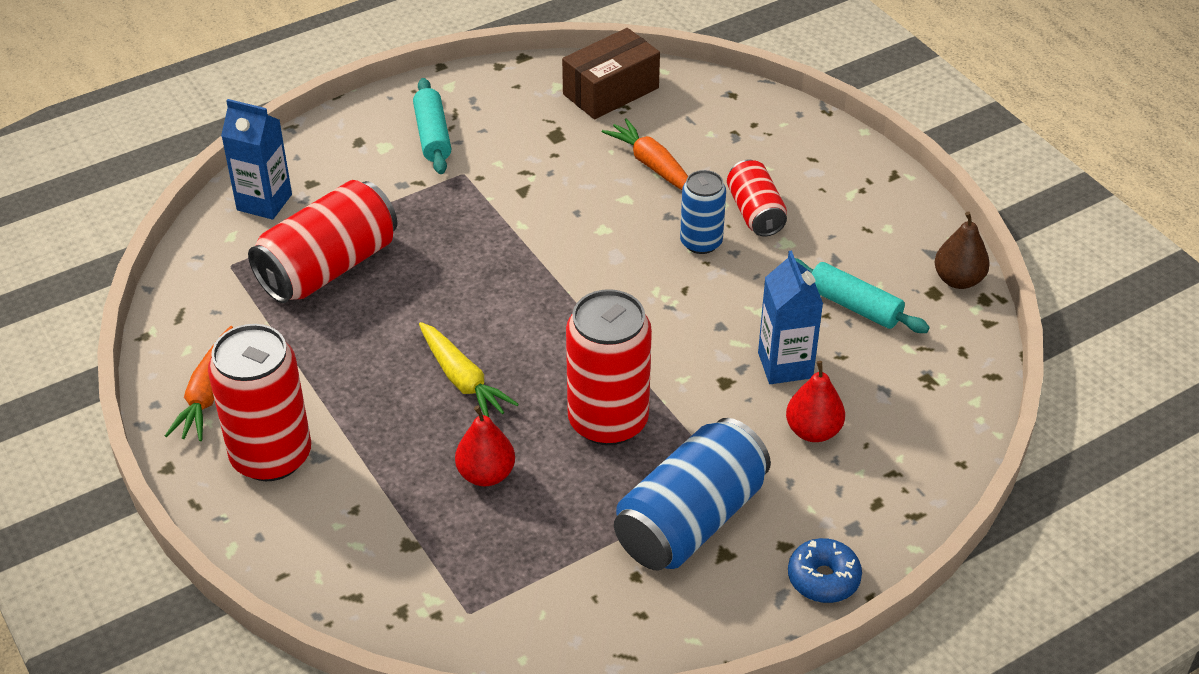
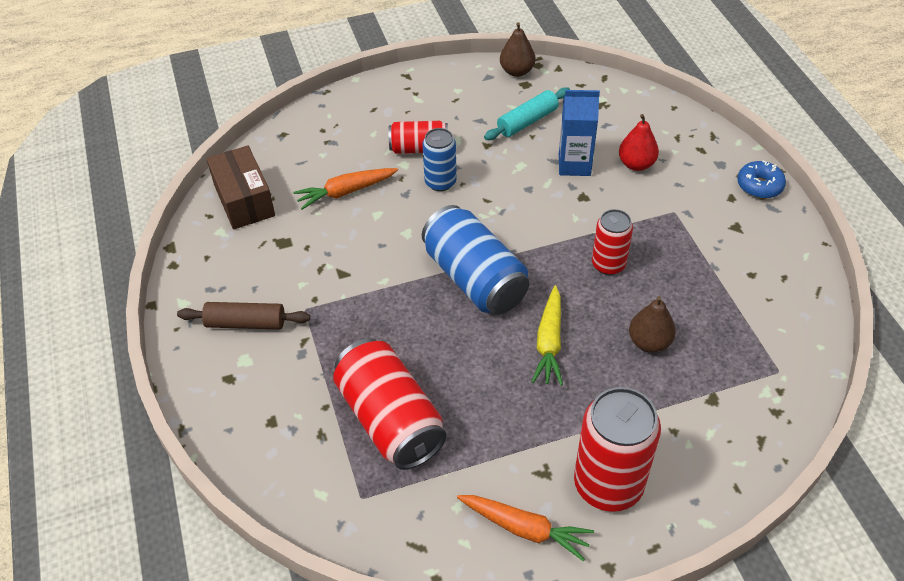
camera: 75 degrees left, 5 degrees up
(264, 202) = (283, 462): blue carton -> none
(433, 135) = (246, 323): turquoise rolling pin -> brown rolling pin
(463, 380) = (549, 343): yellow carrot -> yellow carrot turned 120 degrees clockwise
(486, 474) = (649, 342): red pear -> brown pear
(608, 421) = (608, 264): red can -> red can, size x0.58
(690, 520) = (705, 238): blue can -> blue can (474, 279)

